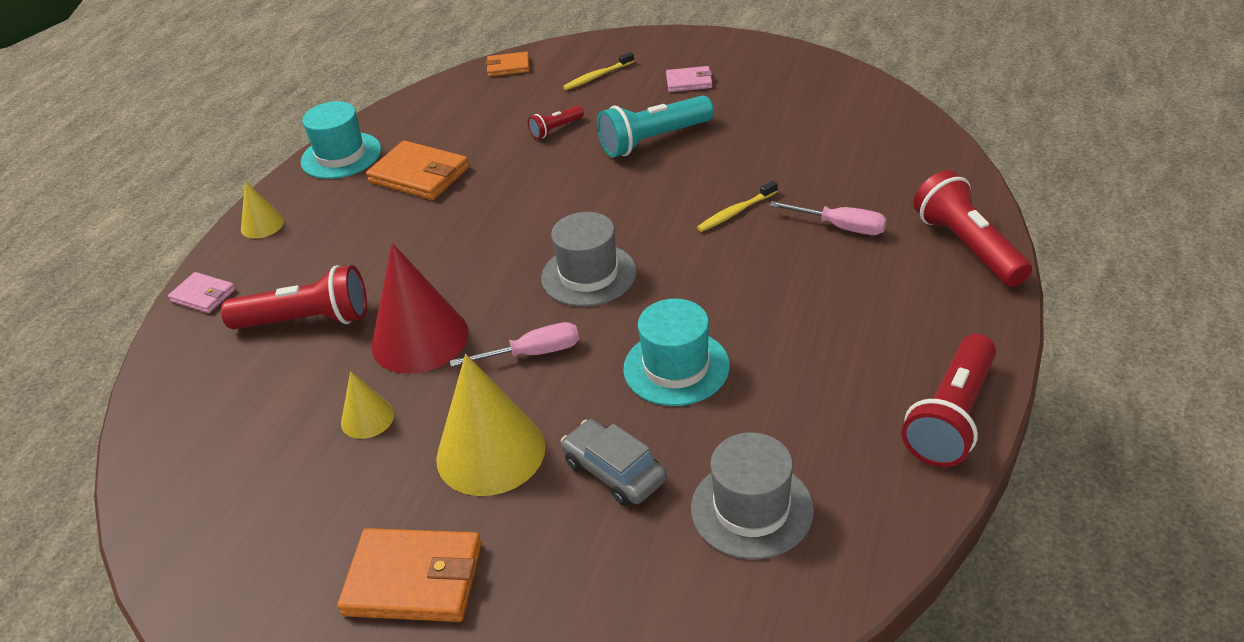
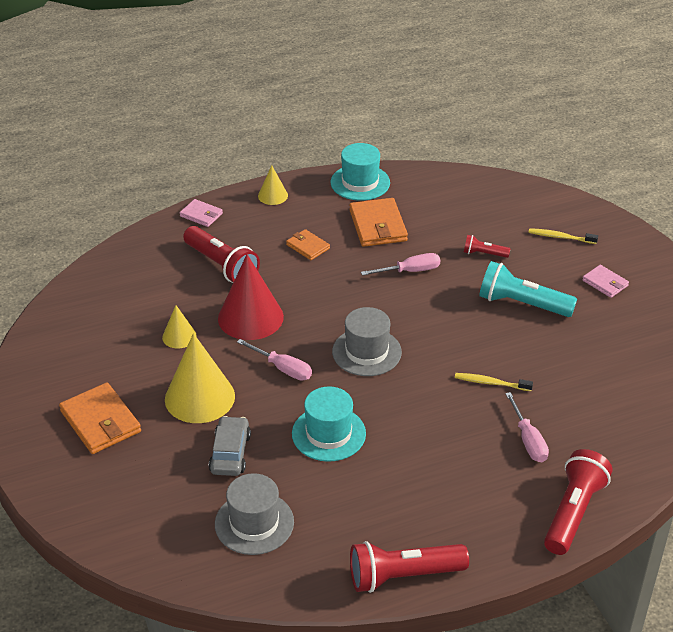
camera: 45 degrees right, 0 degrees up
(203, 295) = (201, 215): pink wallet -> pink wallet turned 45 degrees counterclockwise
(508, 67) = (523, 191): orange wallet -> orange wallet (308, 246)
(513, 186) = (410, 271): none -> pink screwdriver

